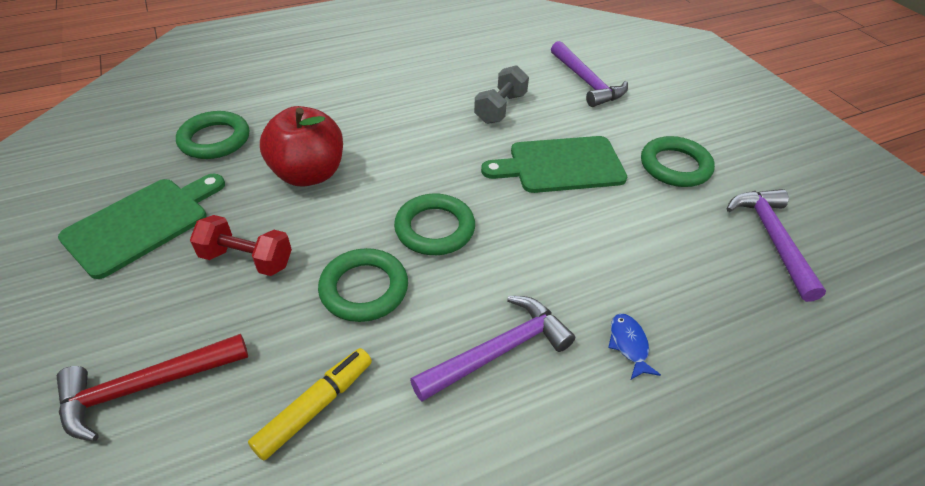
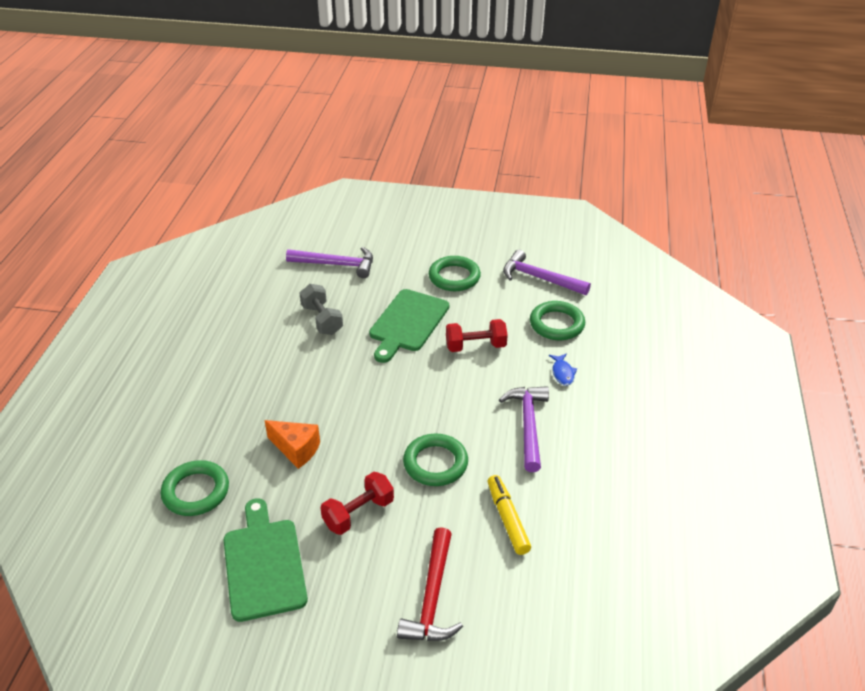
camera: 55 degrees left, 5 degrees down
(309, 174) = (296, 449): red apple -> orange cheese
(434, 229) = (412, 408): green ring -> green ring (557, 324)
(585, 235) = (475, 346): none -> red dumbbell
(629, 345) = (562, 373): blue fish -> blue fish turned 120 degrees counterclockwise

